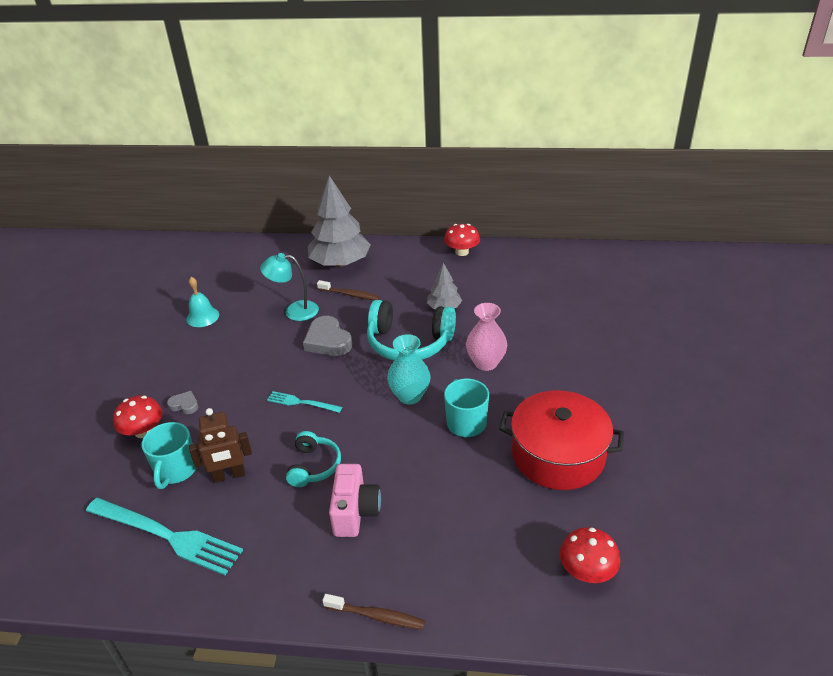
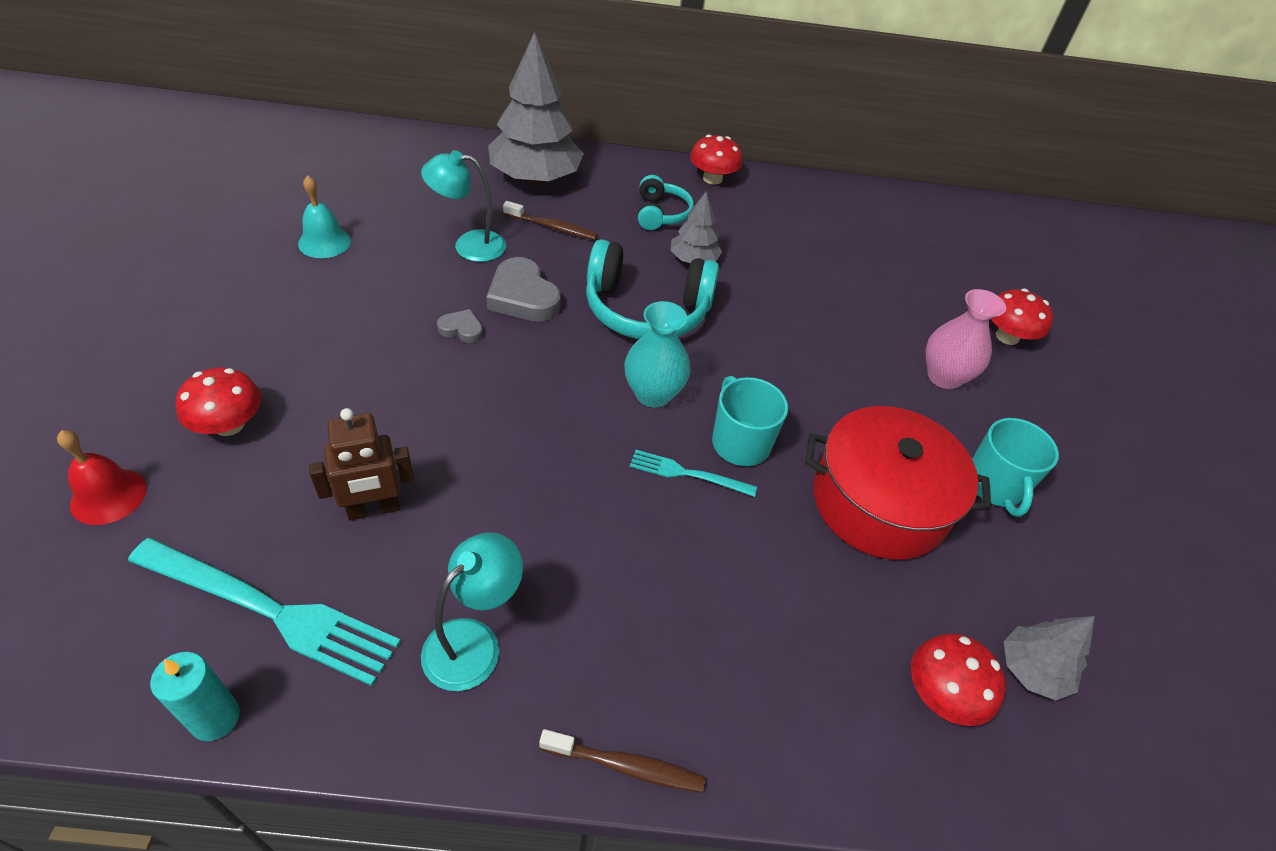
camera: 10 degrees left, 10 degrees up
(74, 476) = (108, 496): none -> red bell
(135, 595) = (215, 718): none -> turquoise candle
(176, 470) = (285, 495): turquoise mug -> turquoise mug (994, 486)
(184, 405) = (297, 384): grey heart -> grey heart (461, 329)
(287, 549) = (473, 642): none -> turquoise lamp
(302, 402) = (487, 393): turquoise fork -> turquoise fork (688, 474)
(314, 466) = (511, 500): turquoise headphones -> turquoise headphones (661, 213)
(355, 512) = (581, 581): pink camera -> none
(486, 363) = (761, 350): pink vase -> pink vase (944, 377)
(652, 554) = (1032, 670): none -> grey tree
(664, 341) = (1007, 336): none -> red mushroom

